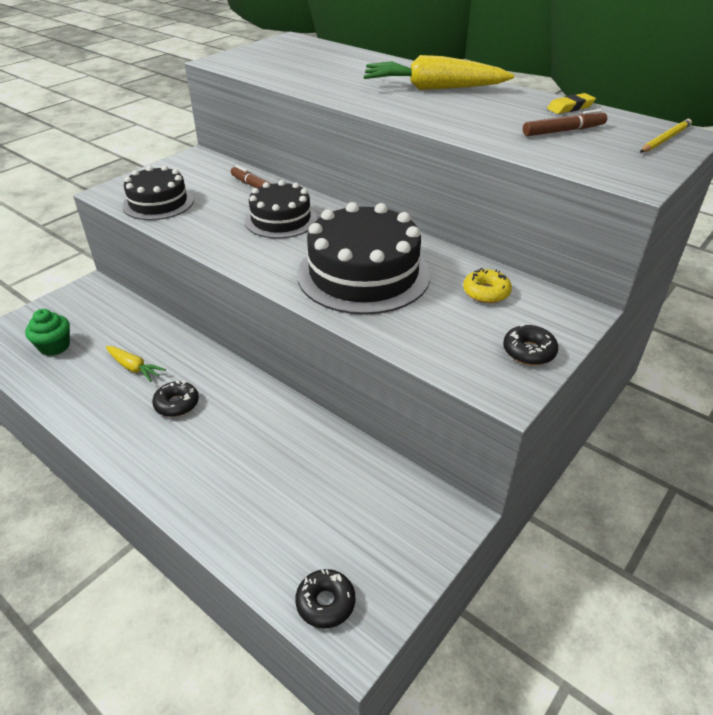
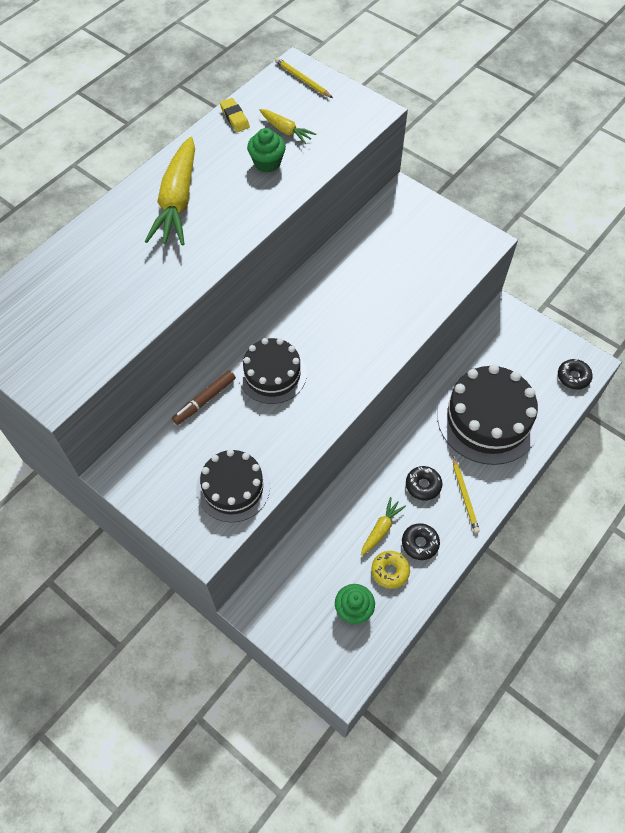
camera: 90 degrees left, 20 degrees up
(150, 442) = (465, 496): none -> yellow pencil
(363, 274) = (362, 311): black cake -> black cake (488, 419)
(486, 292) = (383, 239): yellow donut -> yellow donut (390, 571)
(504, 123) = (267, 163): none -> green cupcake
(529, 351) = (448, 225): black donut -> black donut (420, 543)
(563, 131) = (286, 130): brown marker -> yellow carrot

